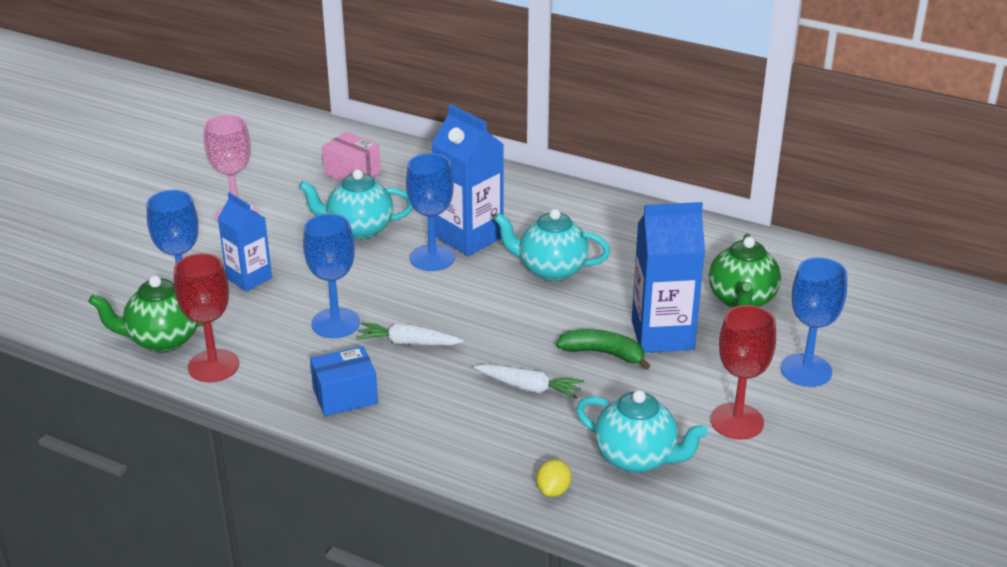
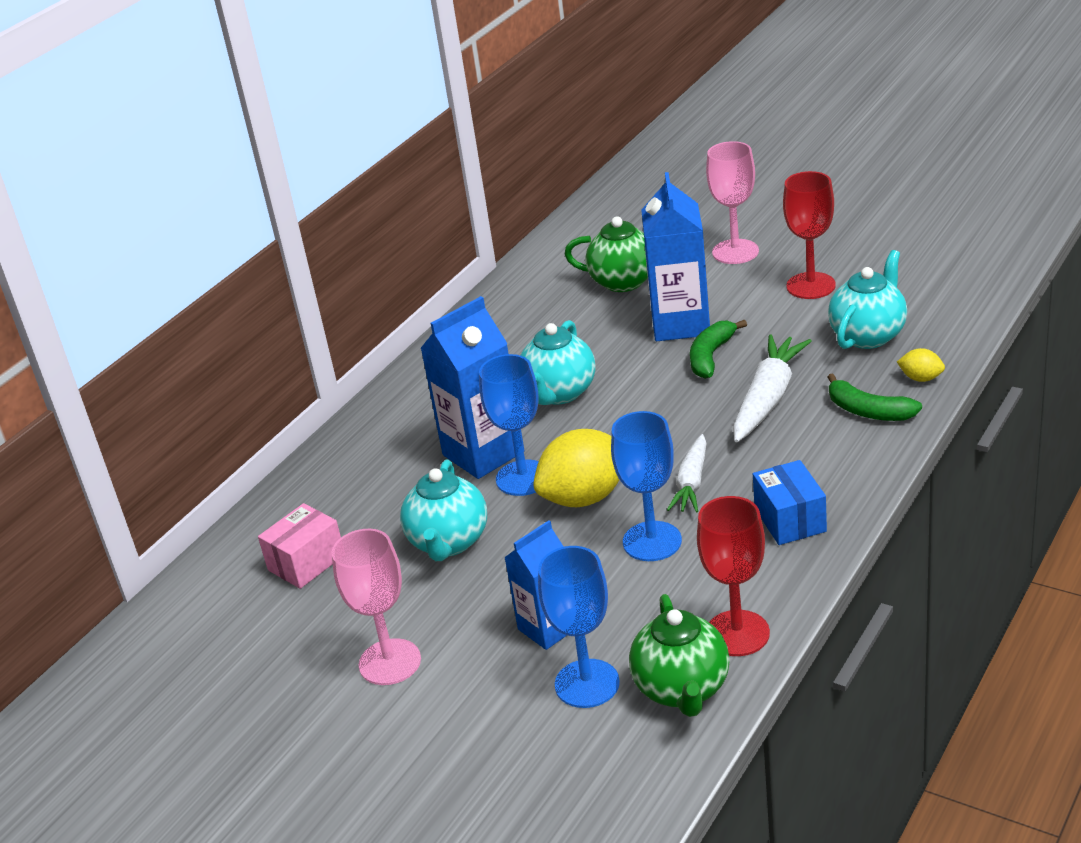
camera: 80 degrees left, 0 degrees up
(400, 288) = (584, 497): none -> yellow lemon
(500, 450) = (868, 411): none -> green banana
(529, 387) = (768, 398): white carrot -> white carrot, size x1.57
(806, 370) = (735, 252): blue goblet -> pink goblet

